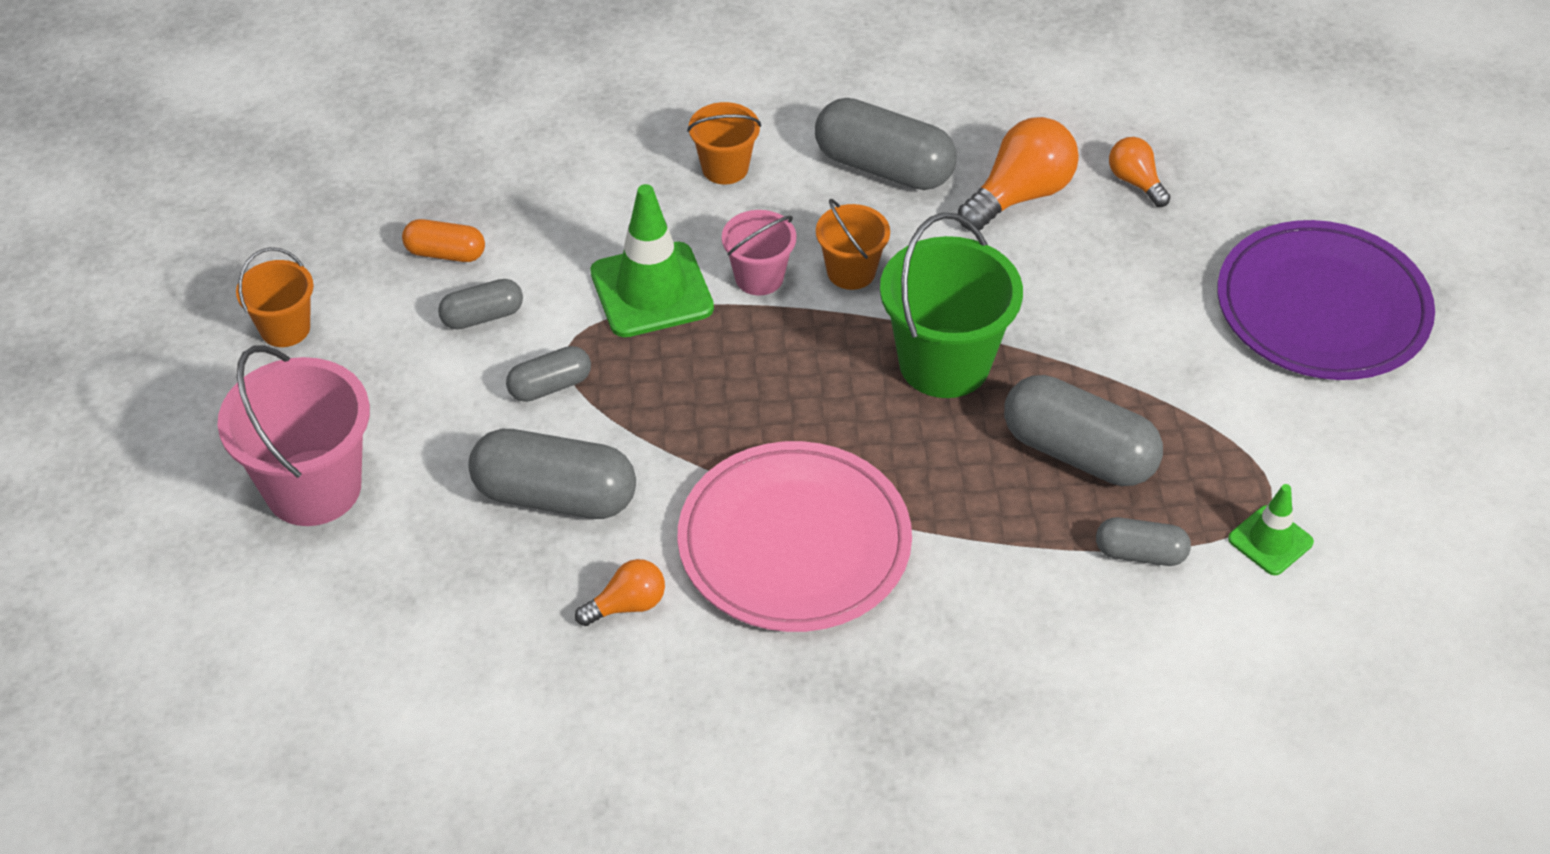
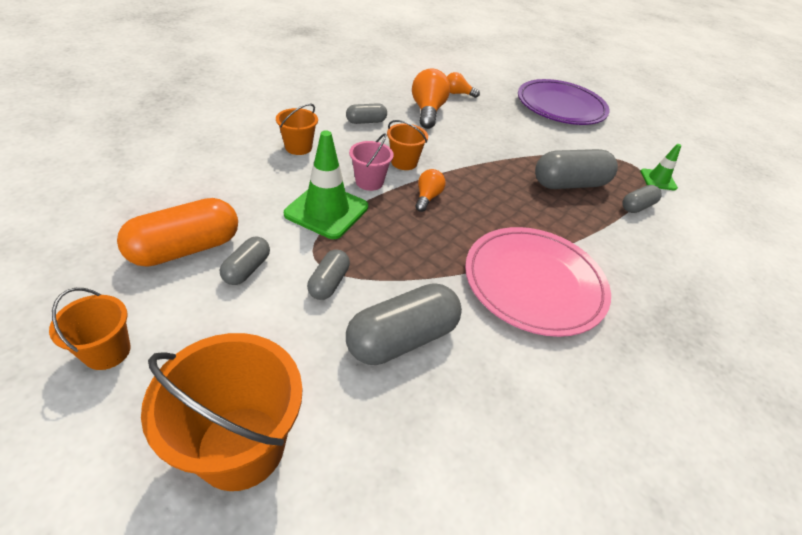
camera: 50 degrees left, 5 degrees down
(313, 488) = (241, 446): pink bucket -> orange bucket
(445, 253) = (186, 249): orange capsule -> orange capsule, size x1.83
(627, 605) = (511, 370): orange light bulb -> orange light bulb (427, 197)
(883, 167) = (366, 122): grey capsule -> grey capsule, size x0.54
(944, 363) = (483, 177): green bucket -> none

